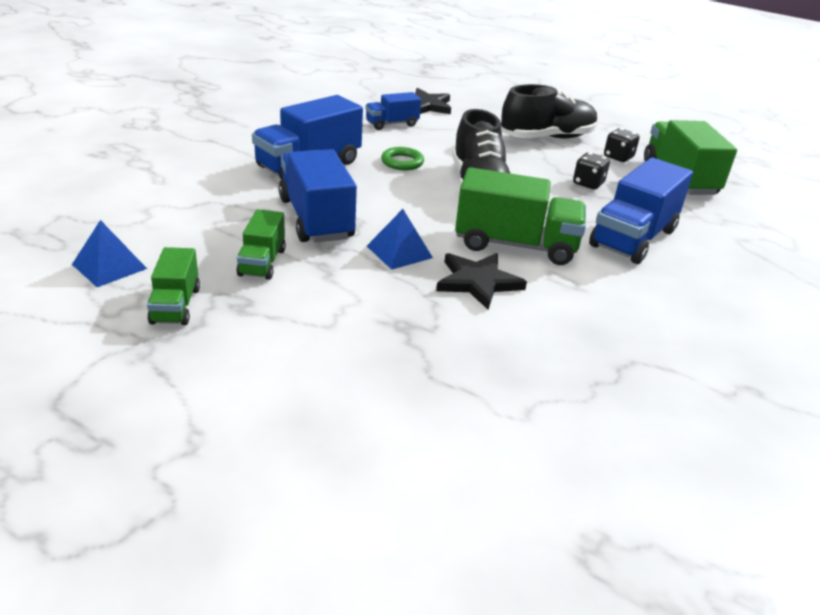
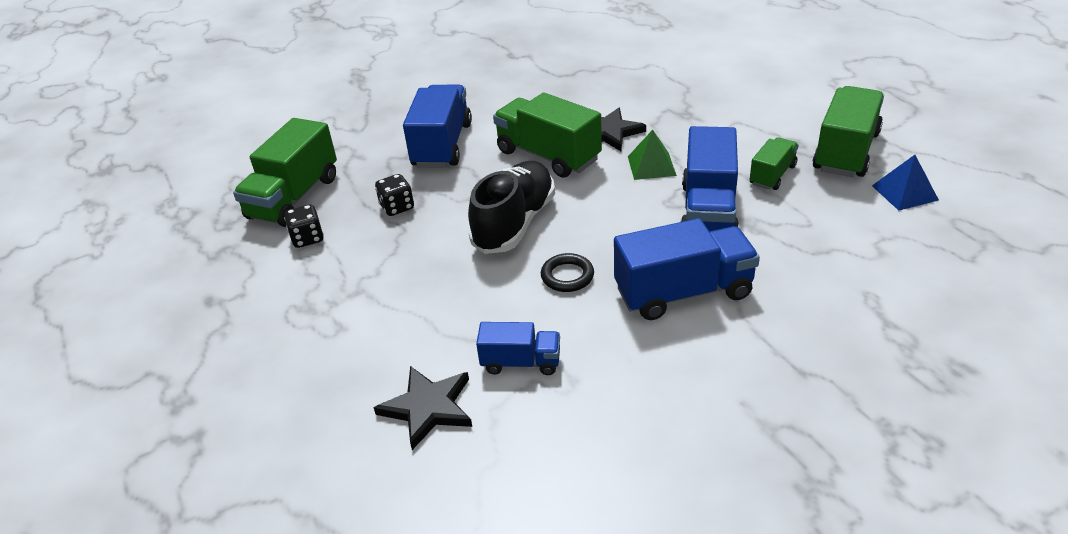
camera: 145 degrees left, 5 degrees up
(175, 305) = (846, 152): green truck -> green truck, size x1.79
(399, 251) = (651, 166): blue pyramid -> green pyramid
(402, 162) = (567, 276): green ring -> black ring
(547, 138) = (342, 288): black shoe -> none
(633, 238) = (442, 145): blue truck -> blue truck turned 60 degrees counterclockwise

